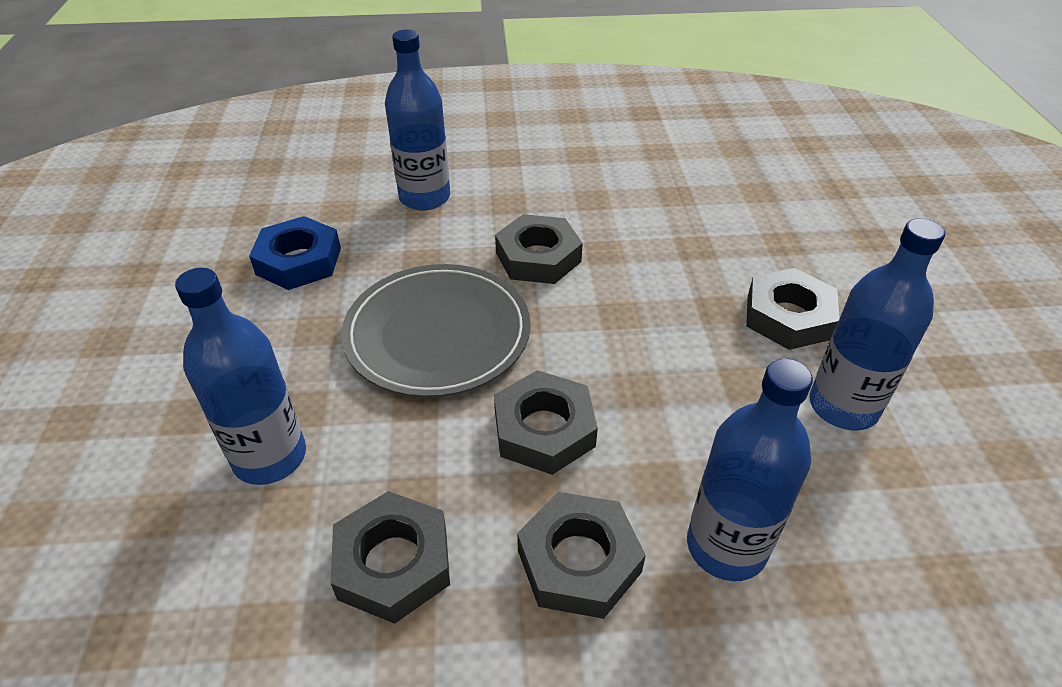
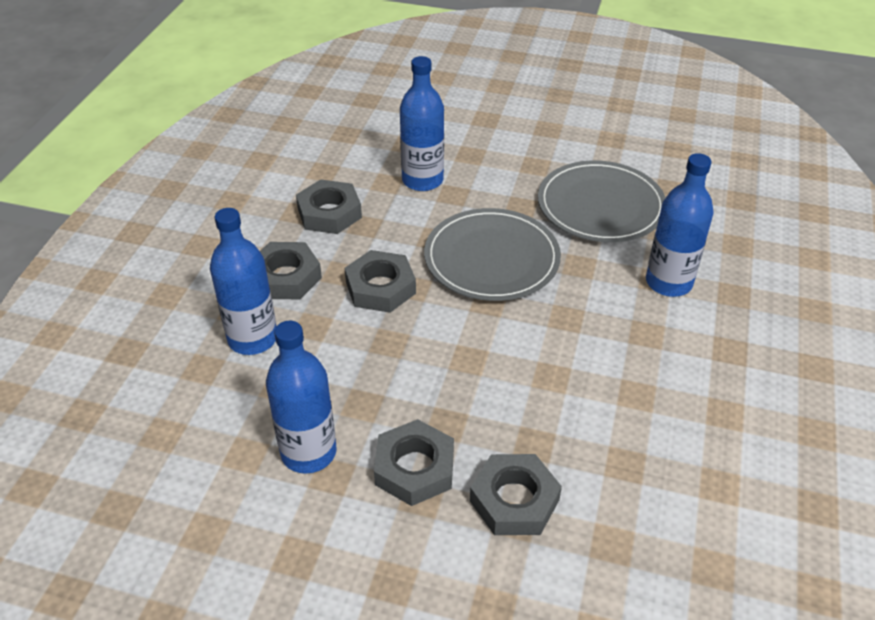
camera: 110 degrees right, 0 degrees up
(299, 261) = (600, 206): blue nut -> grey plate
(538, 257) = (558, 332): grey nut -> grey nut (514, 500)

